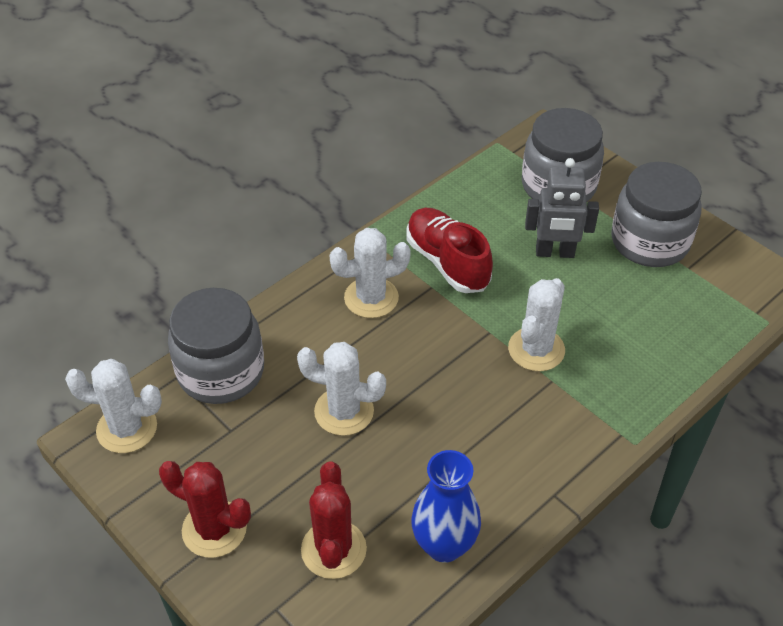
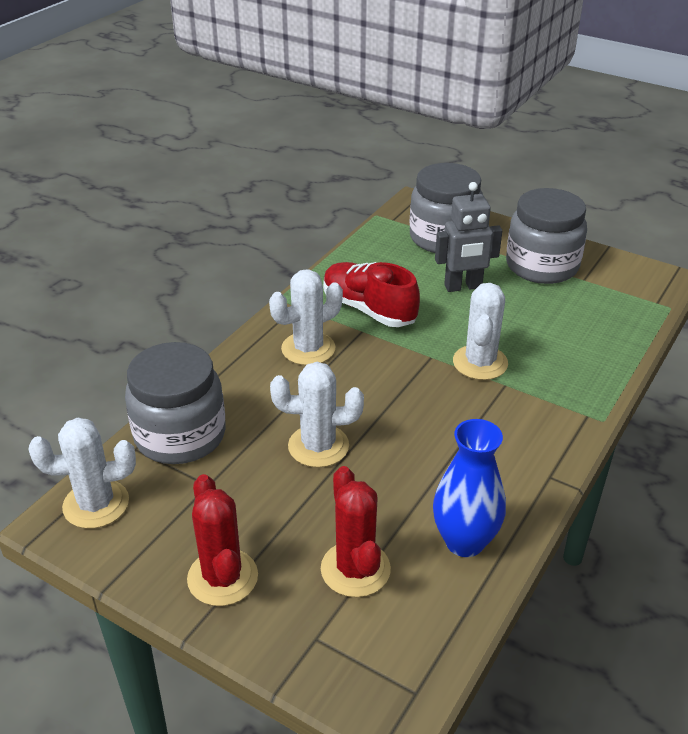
camera: 15 degrees left, 10 degrees down
(214, 529) = (222, 577): red cactus -> red cactus turned 60 degrees clockwise

